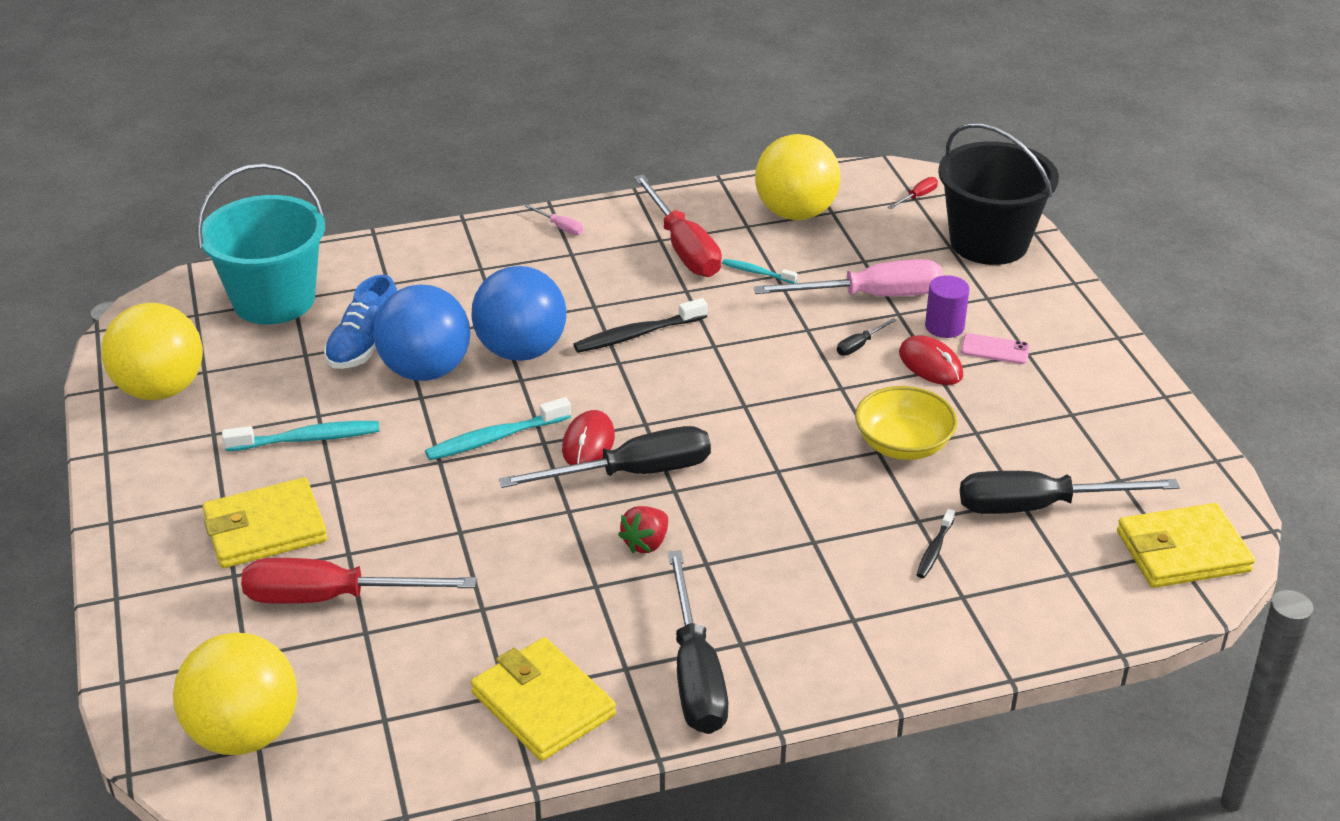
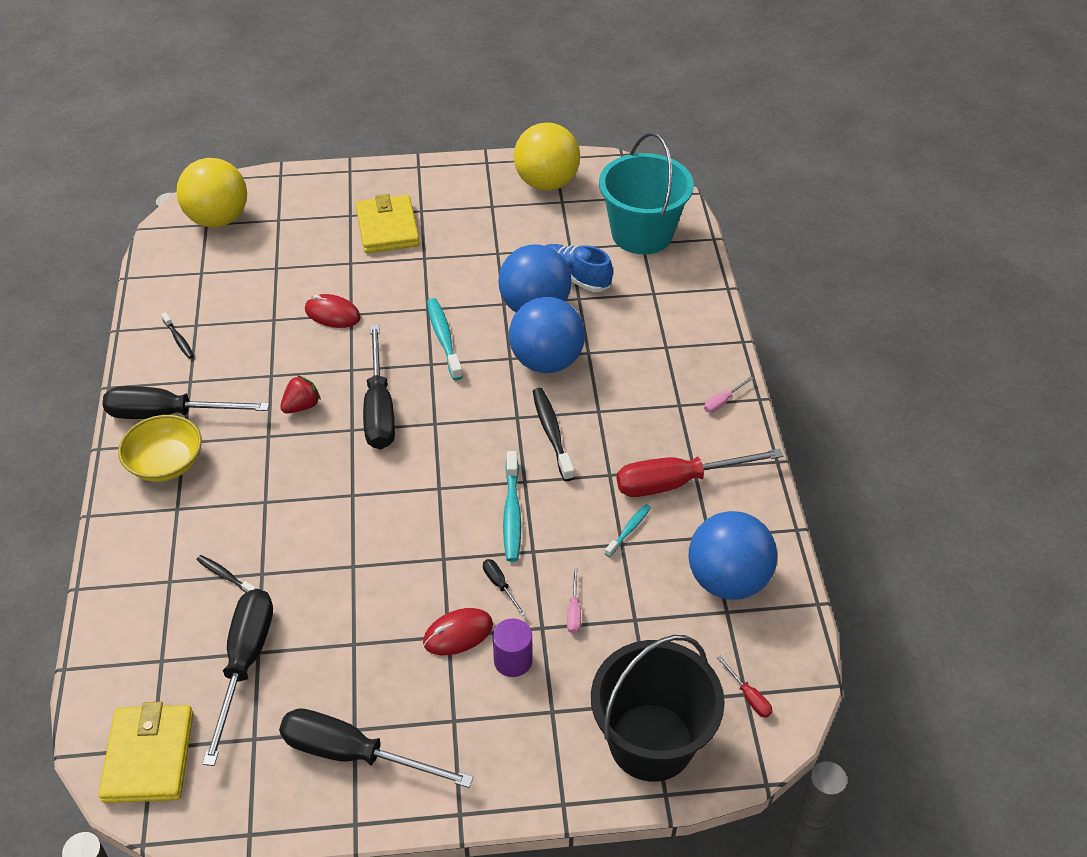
camera: 100 degrees right, 10 degrees up
(307, 439) = (472, 247): turquoise toothbrush -> turquoise toothbrush (512, 513)
(332, 597) = (312, 254): red screwdriver -> none
(543, 704) = (179, 340): yellow wallet -> black toothbrush
(588, 443) = (422, 388): red mouse -> red mouse (332, 314)
(646, 543) = (301, 406): red strawberry -> red strawberry turned 90 degrees clockwise
(795, 213) = (727, 580): yellow ball -> blue ball
(871, 296) = (574, 611): pink screwdriver -> pink screwdriver, size x0.41
(903, 444) = (355, 585): yellow bowl -> yellow bowl (166, 463)
(995, 349) = (466, 693): pink phone -> none
(1097, 409) = (354, 754): none -> black screwdriver

